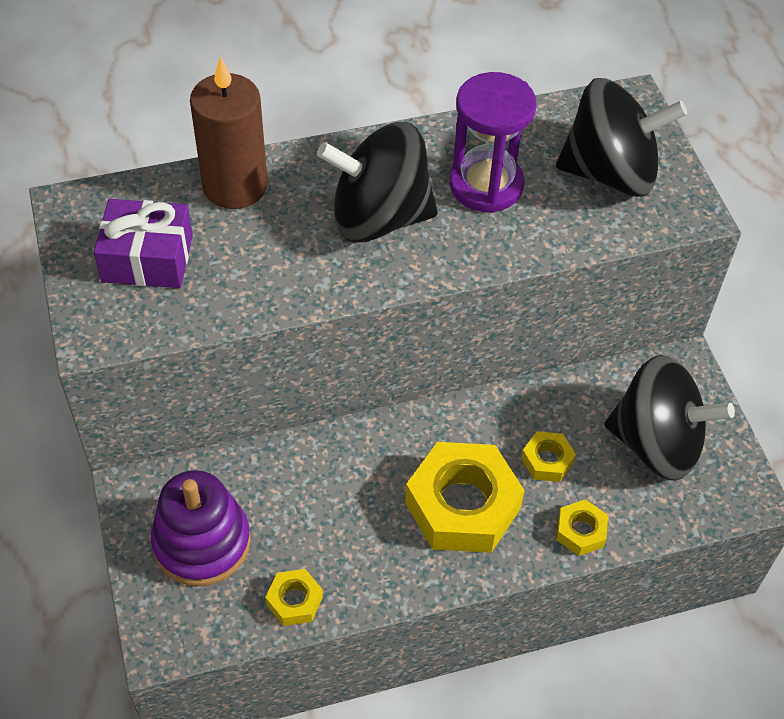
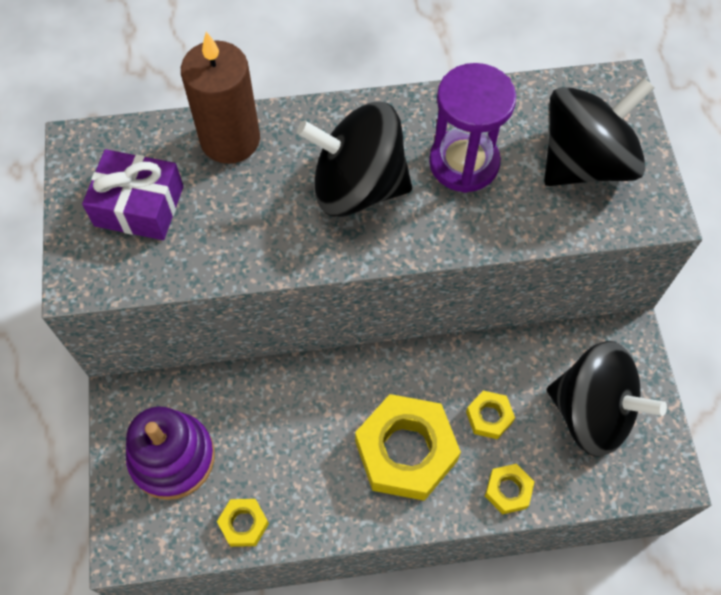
camera: 10 degrees right, 10 degrees up
(610, 173) = (585, 162): black spinning top -> black spinning top turned 45 degrees counterclockwise

